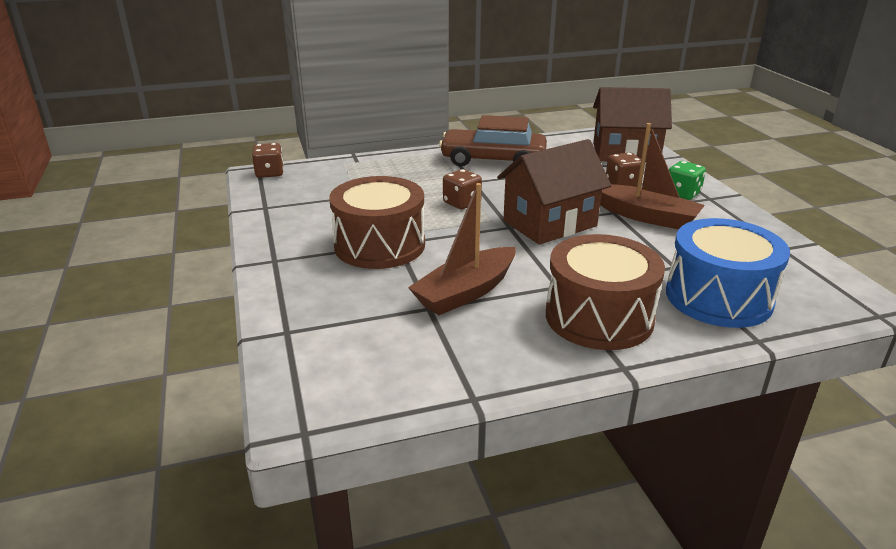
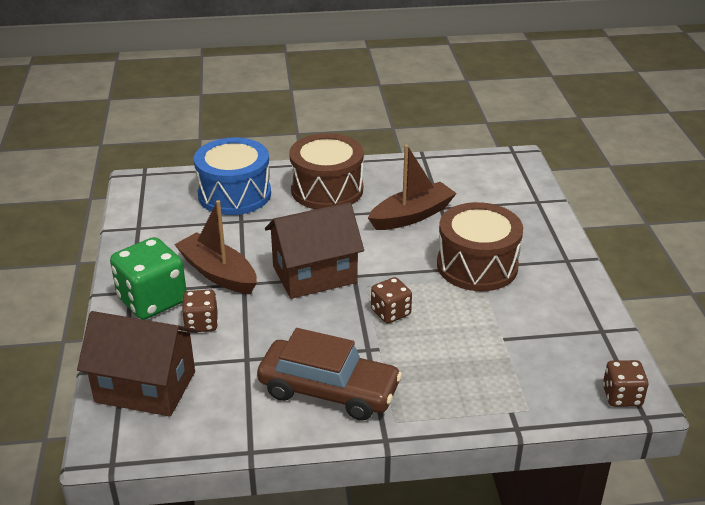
camera: 170 degrees left, 5 degrees up
(682, 194) = (152, 300): green dice -> green dice, size x1.79

